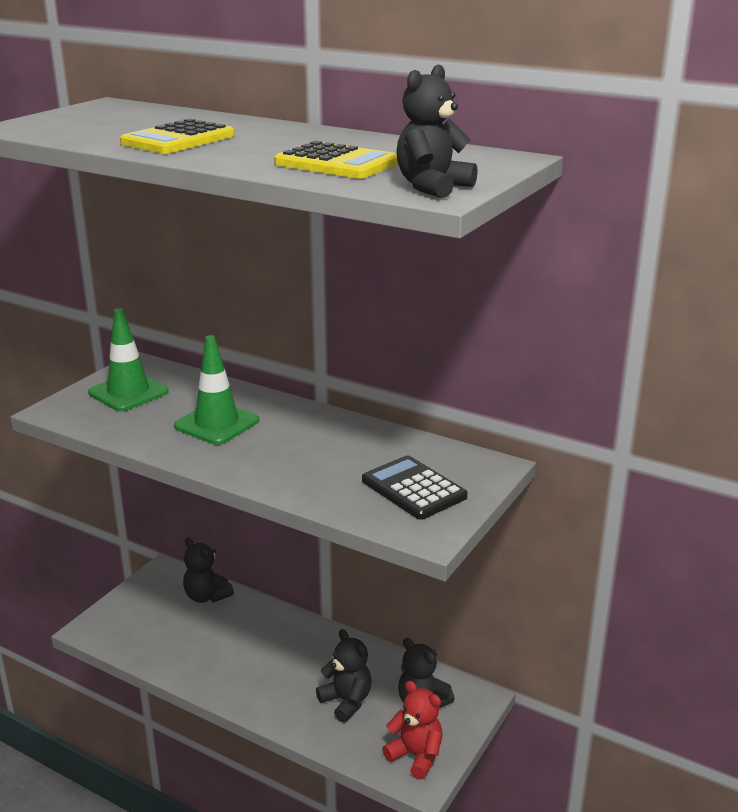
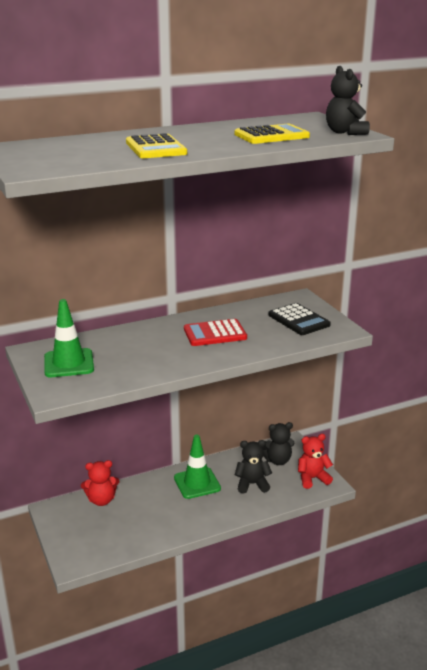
camera: 55 degrees left, 0 degrees up
(206, 596) = (101, 500): black teddy bear -> red teddy bear
(217, 424) = (156, 348): green traffic cone -> green traffic cone (197, 483)
(297, 445) = (215, 334): none -> red calculator
(413, 489) = (298, 320): black calculator -> black calculator turned 120 degrees counterclockwise

